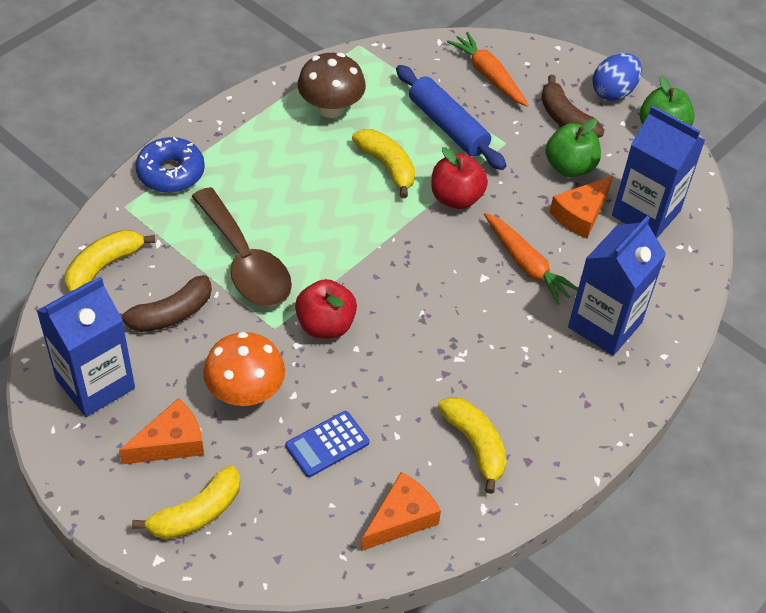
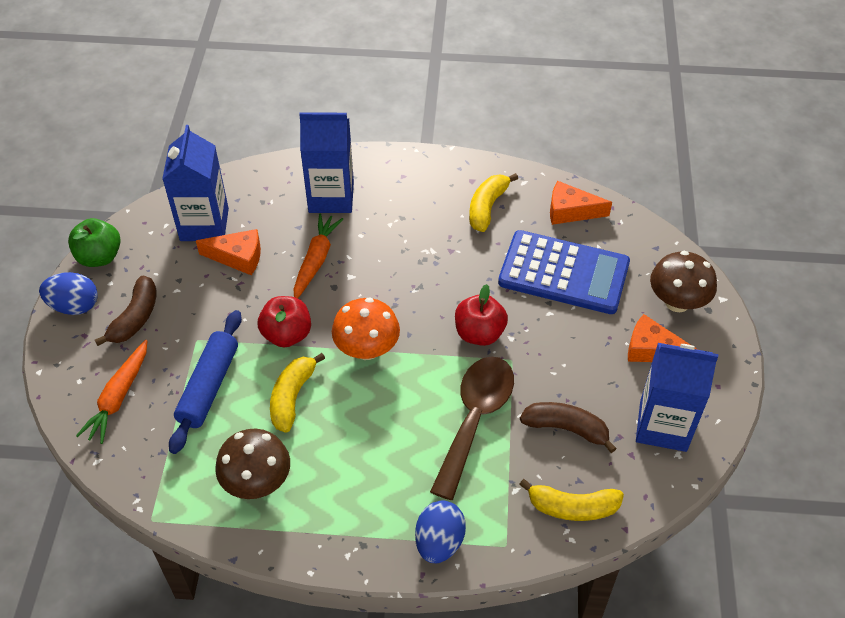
camera: 125 degrees left, 0 degrees up
(171, 173) = (439, 542): blue donut -> blue egg
(196, 513) = (677, 302): yellow banana -> brown mushroom
(245, 392) = (575, 338): orange mushroom -> orange mushroom (367, 349)
(327, 444) = (563, 273): blue calculator -> blue calculator, size x2.08
(569, 167) = (191, 288): green apple -> none

